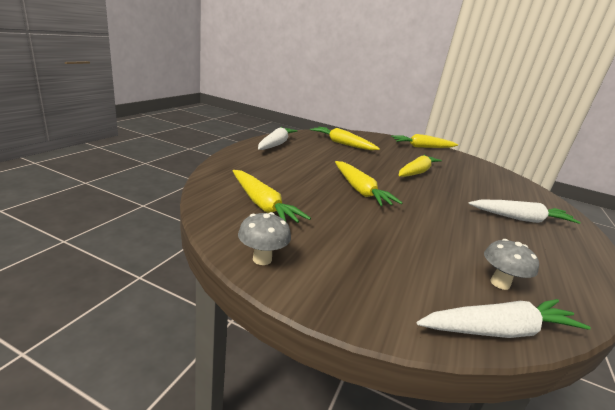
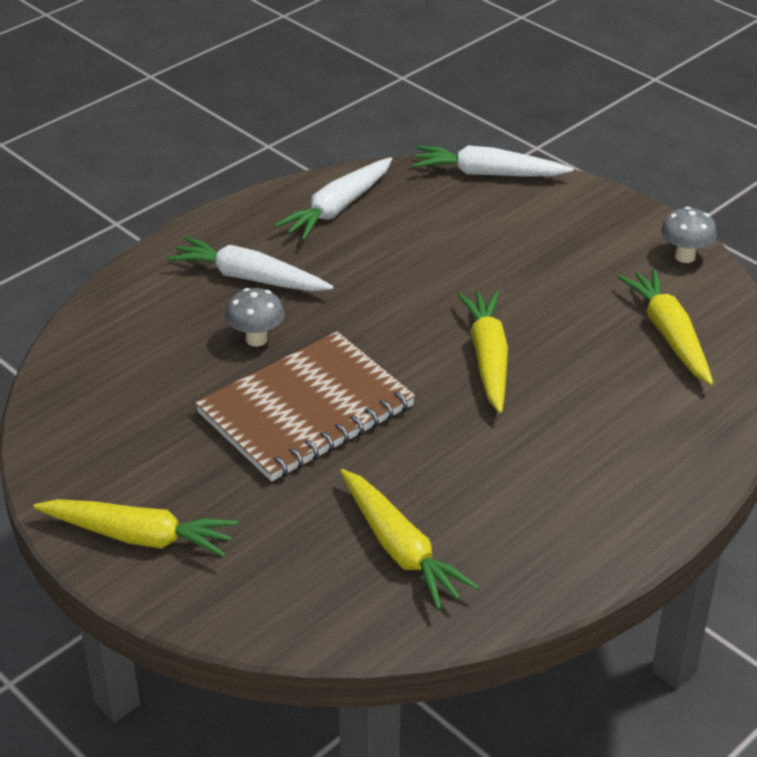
camera: 155 degrees left, 15 degrees up
(276, 144) = (594, 537): white carrot -> white carrot (337, 208)
(416, 172) = (306, 410): yellow carrot -> brown notebook
(500, 283) = (431, 204): grey mushroom -> grey mushroom (256, 339)

